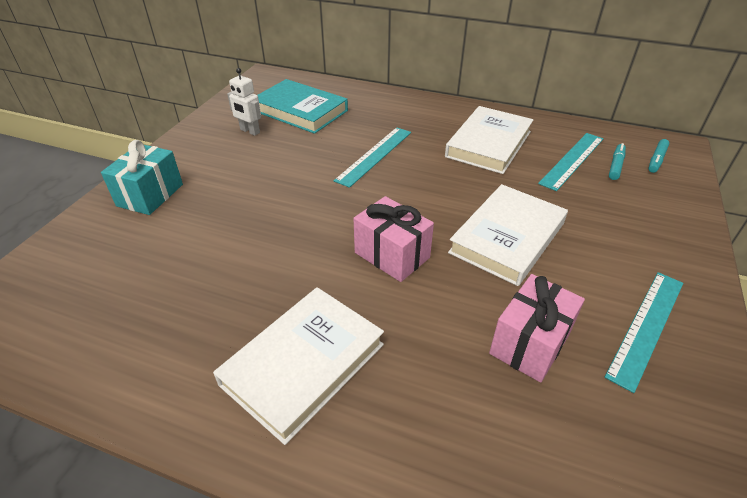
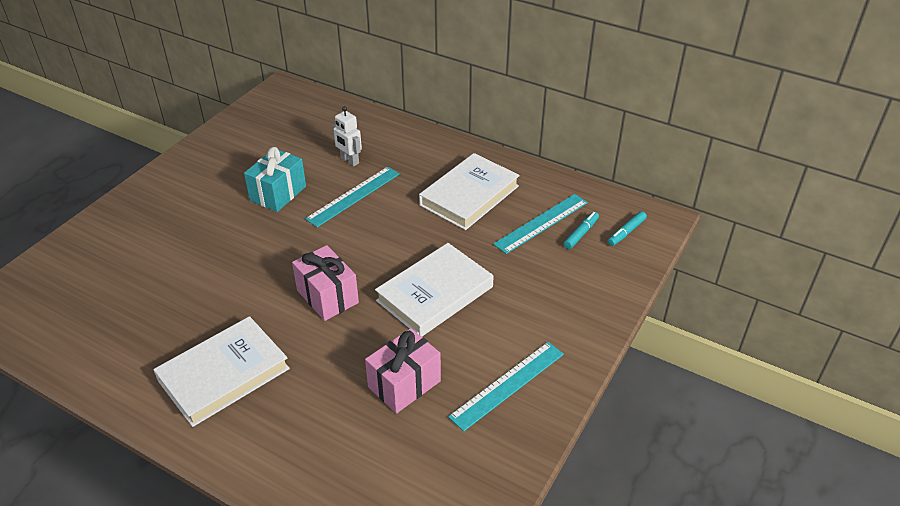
camera: 10 degrees right, 0 degrees up
(150, 195) = (141, 214): turquoise gift -> turquoise gift (278, 193)
(250, 131) = (246, 155): white robot -> white robot (349, 161)
(300, 111) = (302, 136): turquoise book -> none

